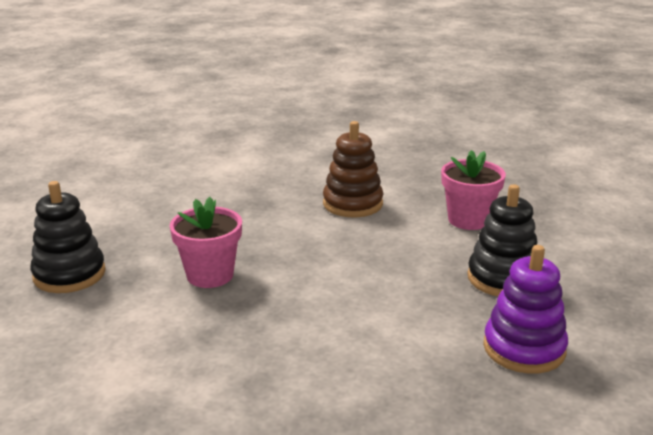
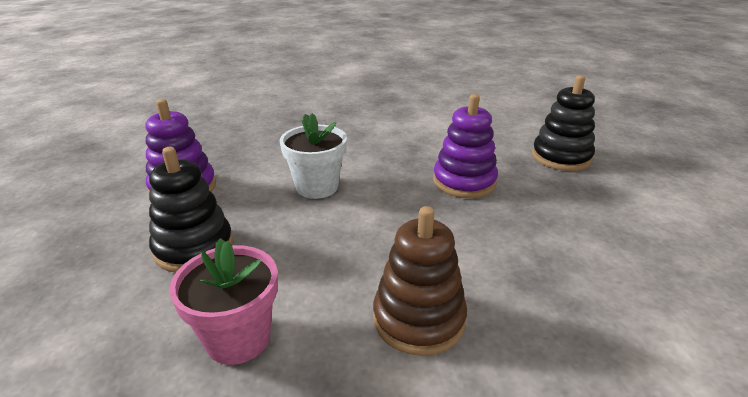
camera: 155 degrees right, 5 degrees up
(210, 275) = (464, 182): pink flower pot -> purple stacking toy
(366, 309) = (317, 187): none -> white flower pot

